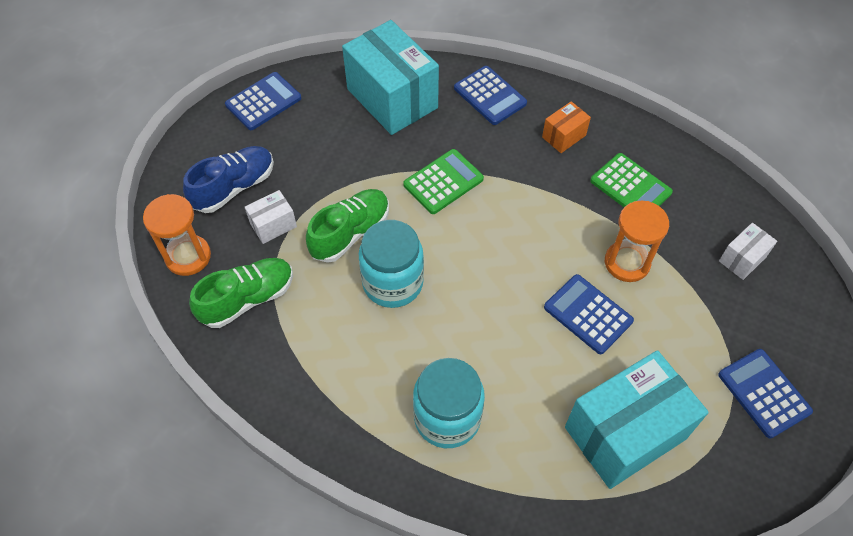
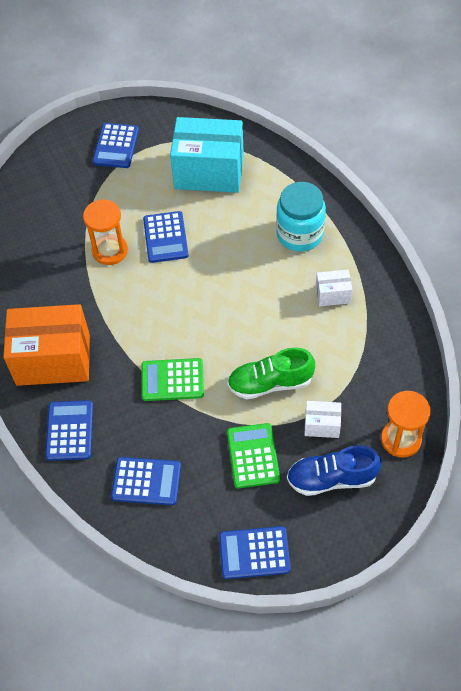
camera: 140 degrees left, 0 degrees up
(247, 299) = (375, 379): green shoe -> none
(392, 98) = (146, 481): turquoise box -> blue calculator
(393, 283) = (269, 329): turquoise jar -> none
(563, 136) = (53, 360): orange box -> orange box, size x2.20
(630, 187) = (52, 294): green calculator -> green calculator (253, 456)
(742, 259) = (40, 211): white box -> white box (333, 295)

